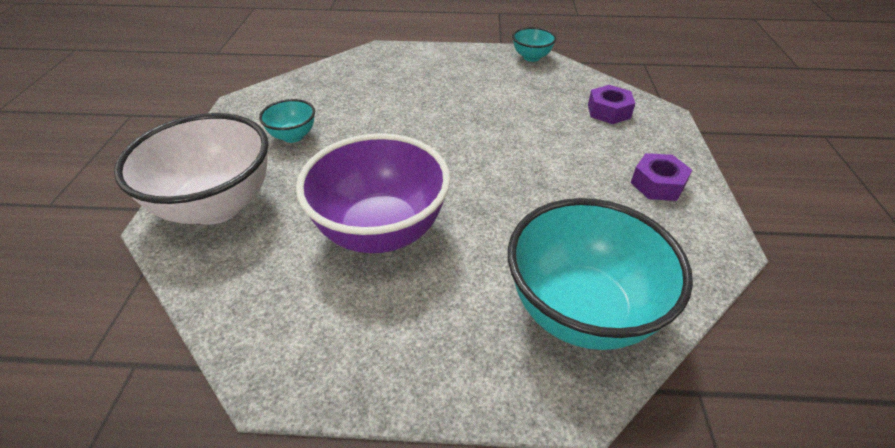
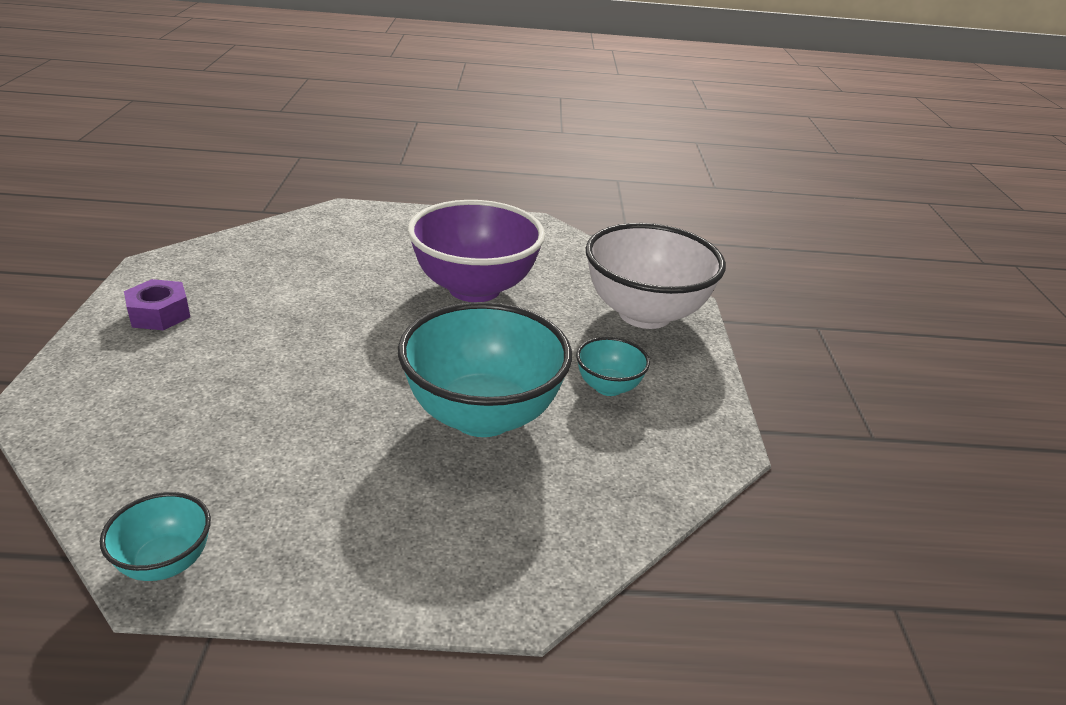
camera: 175 degrees right, 10 degrees down
(580, 311) = (316, 238): turquoise bowl -> turquoise bowl (482, 415)
(608, 111) = (122, 413): purple nut -> none

